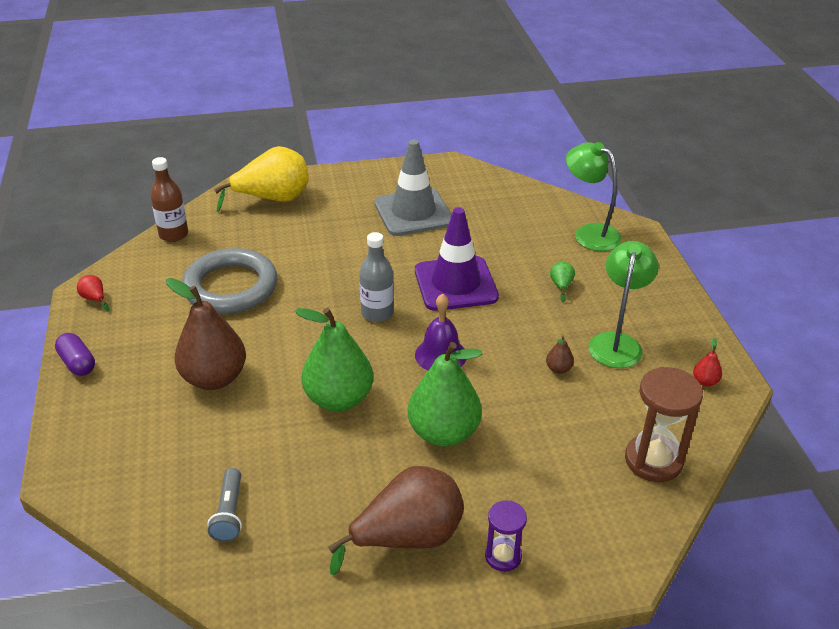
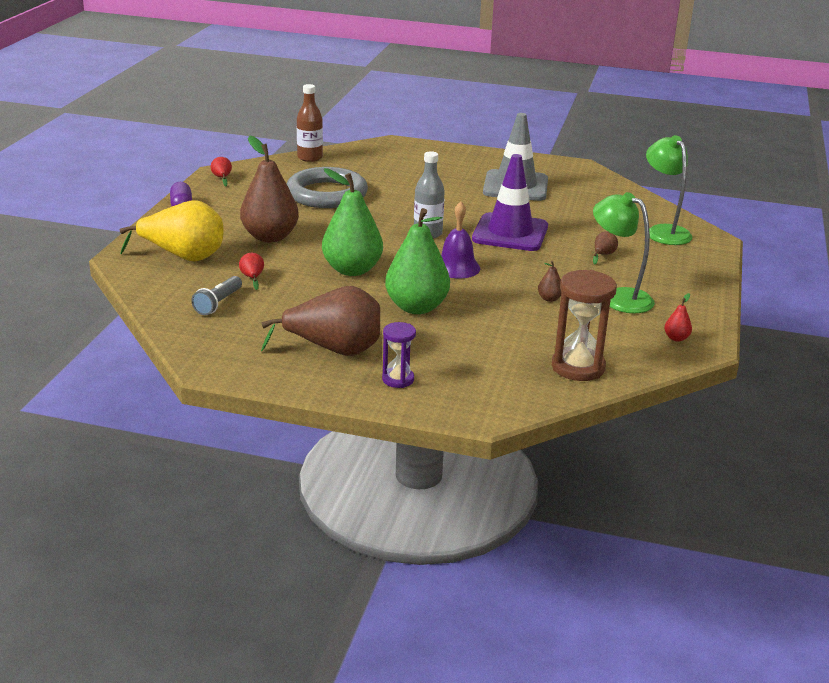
camera: 25 degrees right, 10 degrees down
(239, 454) = (252, 278): none -> red pear
(273, 199) = (405, 155): yellow pear -> yellow pear (183, 257)
(561, 286) = (603, 255): green pear -> brown pear
(617, 342) = (618, 297): green lamp -> green lamp turned 90 degrees counterclockwise

